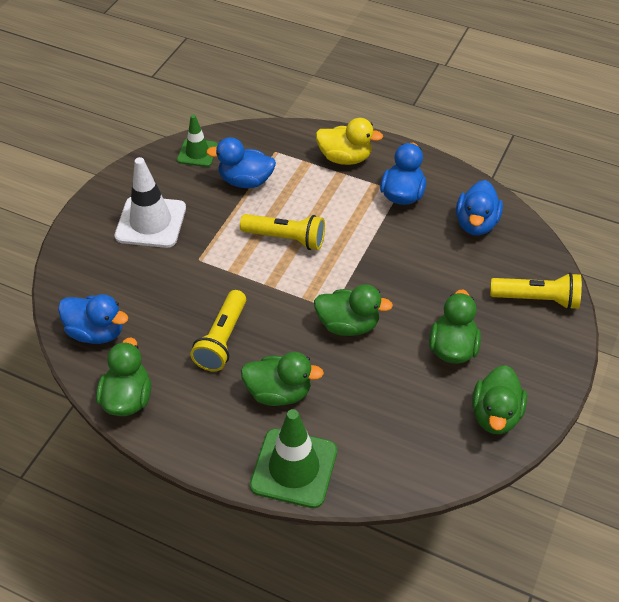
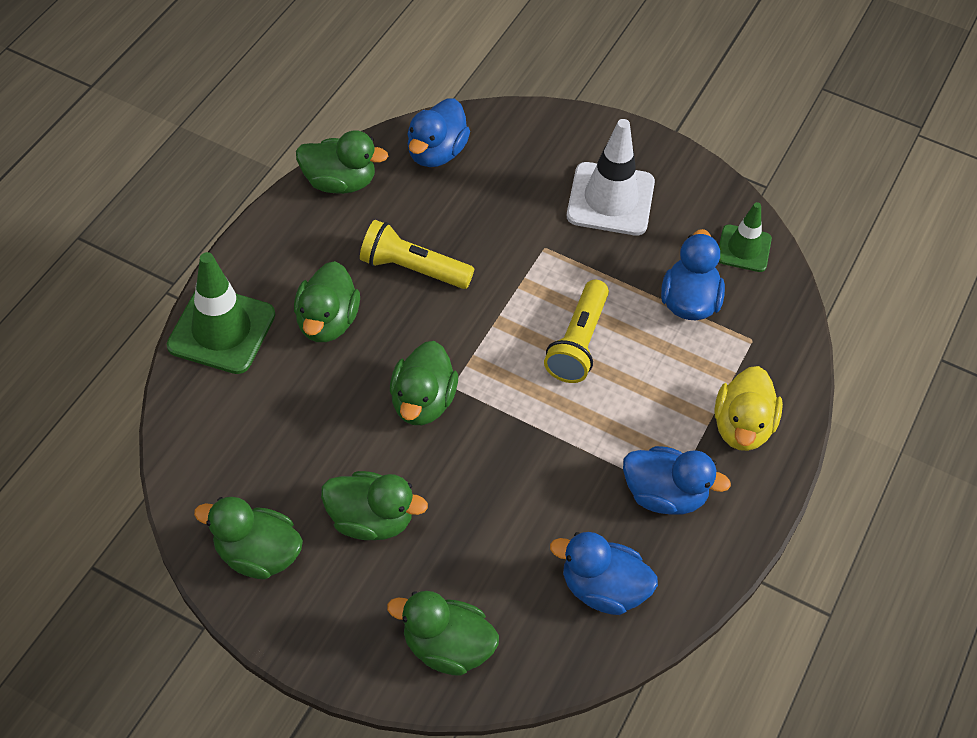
camera: 90 degrees right, 5 degrees up
(537, 299) = (447, 647): yellow flashlight -> green duck

